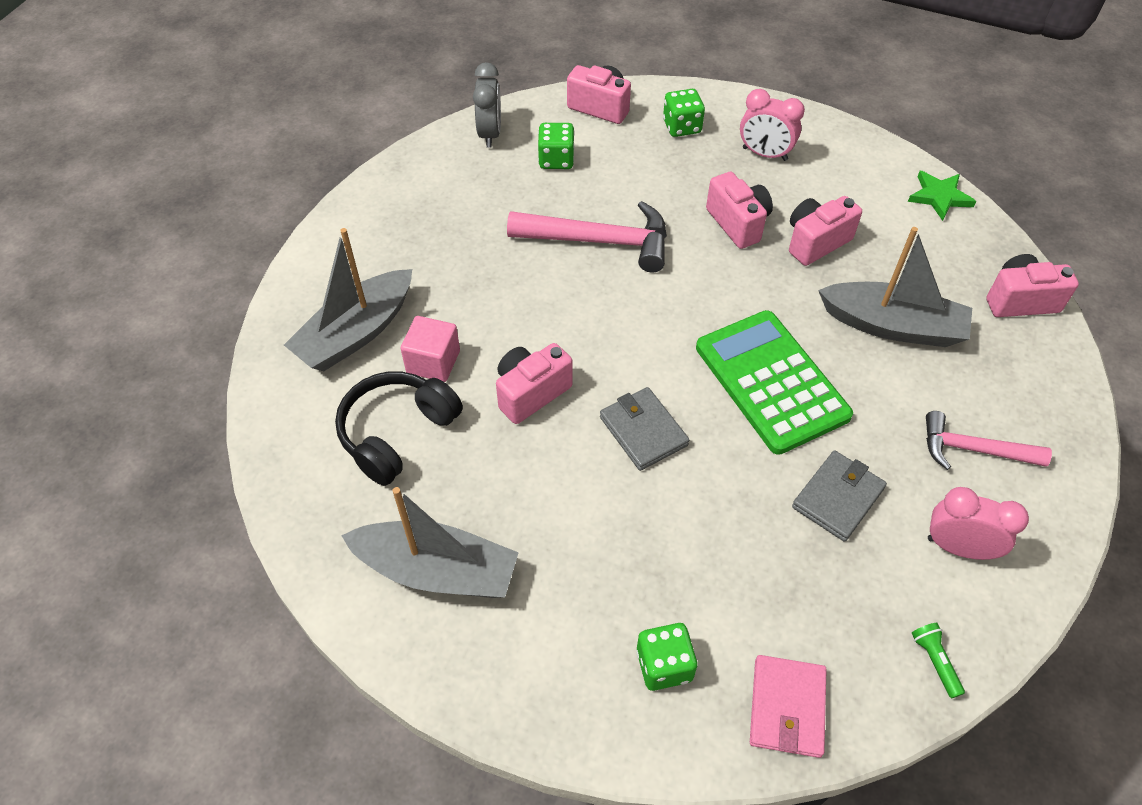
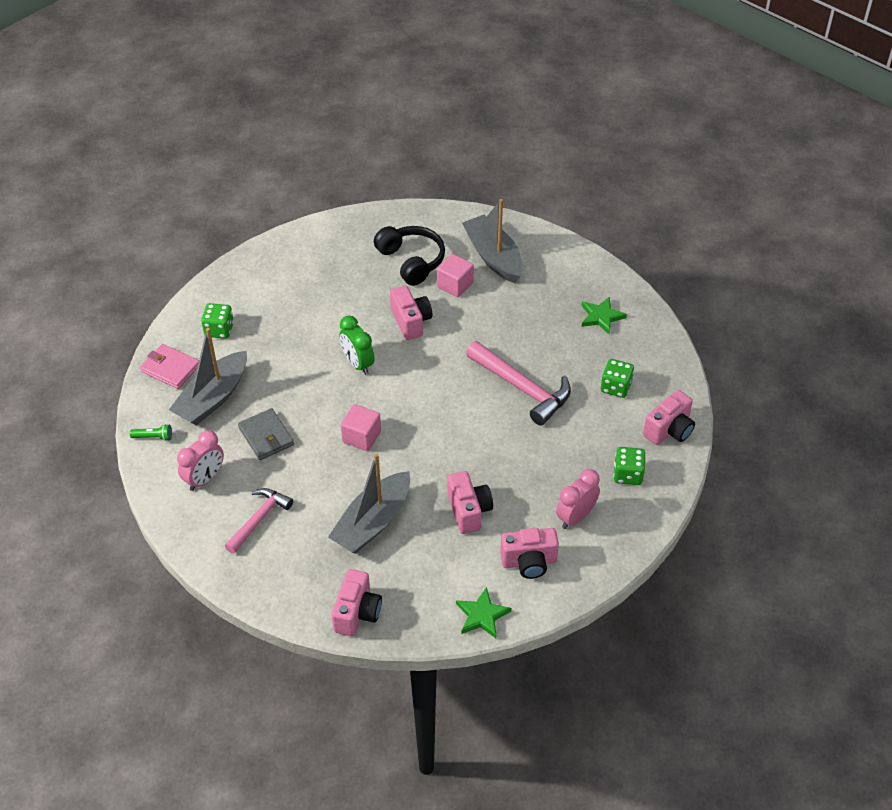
camera: 110 degrees right, 5 degrees down
(437, 571) = (319, 260): grey boat -> grey boat (213, 398)
(440, 195) = (601, 317): none -> green star
(490, 134) = (658, 357): grey clock -> none
(599, 241) = (522, 388): pink hammer -> pink hammer turned 75 degrees counterclockwise
(643, 431) = (358, 364): grey wallet -> green clock
(738, 223) = (507, 471): pink camera -> pink camera (529, 562)
(771, 382) = (361, 437): green calculator -> pink cube

